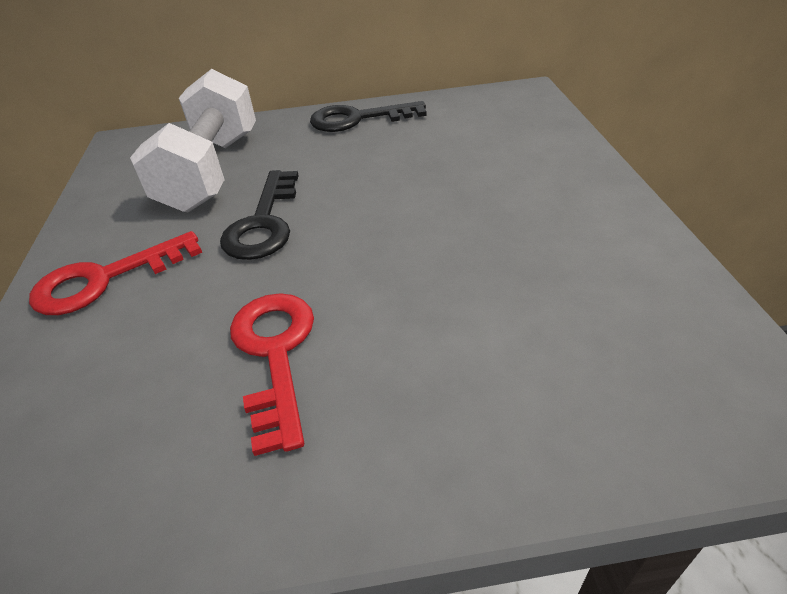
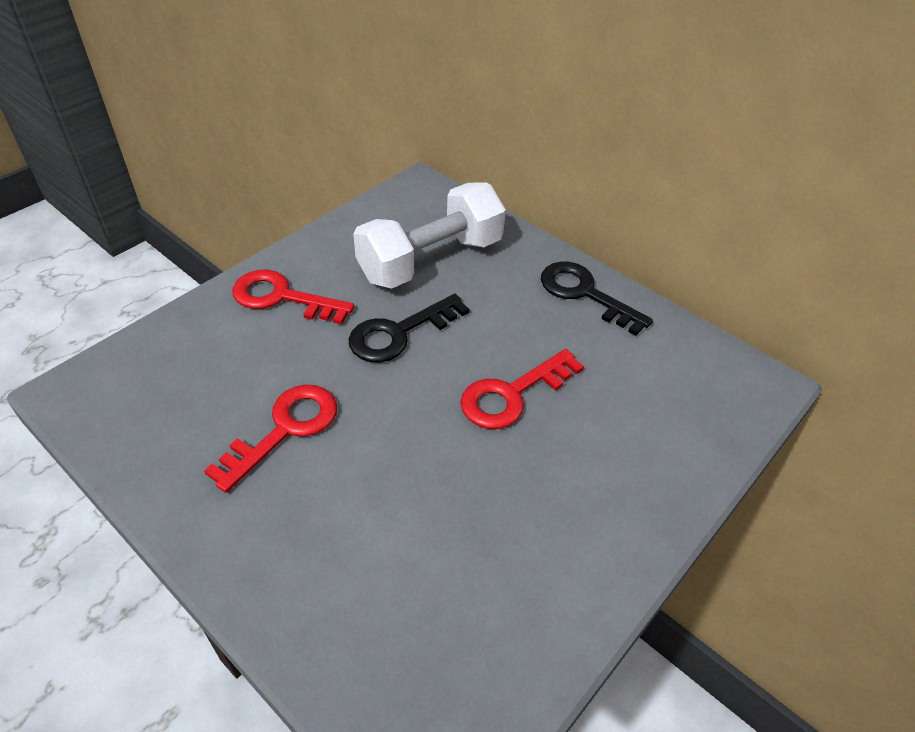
camera: 45 degrees right, 5 degrees up
(411, 192) = (512, 394): none -> red key

